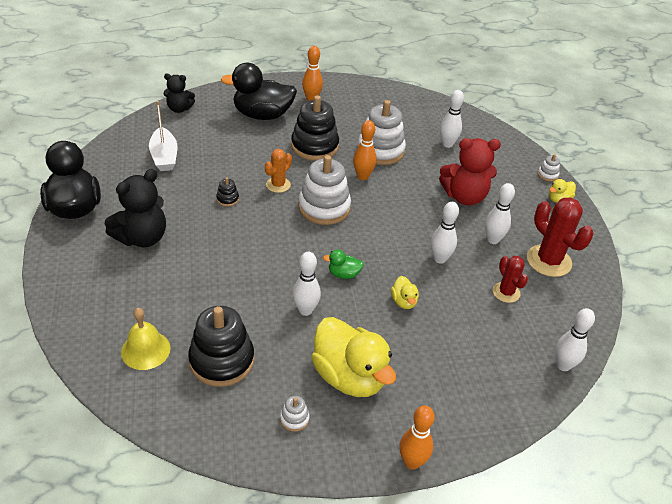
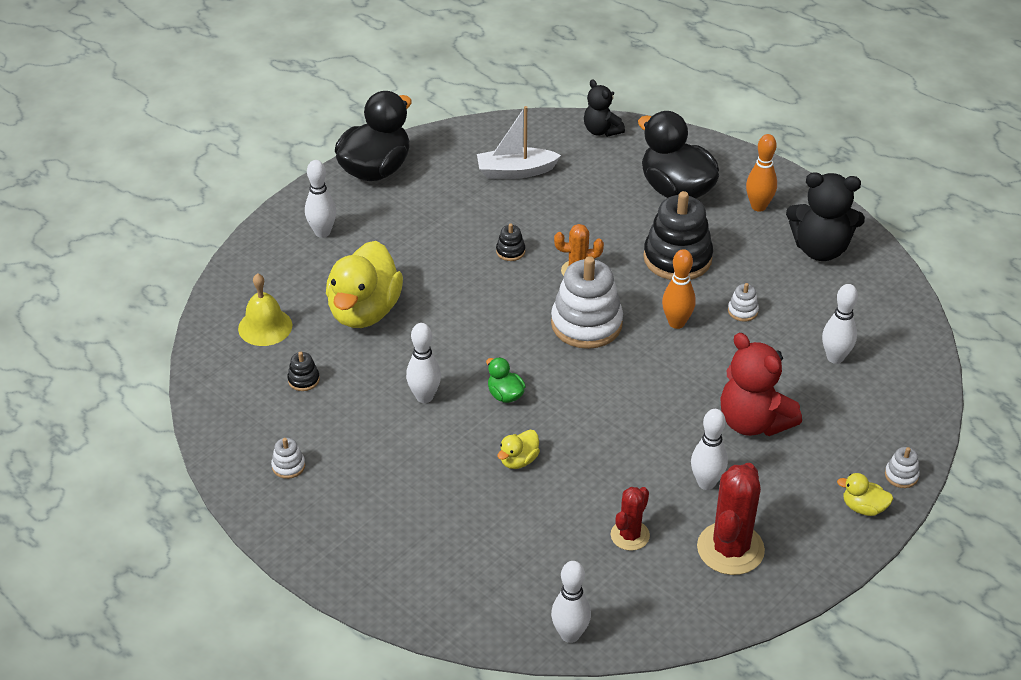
camera: 55 degrees right, 0 degrees up
(142, 238) = (389, 234): black teddy bear -> black teddy bear (820, 249)
(164, 156) = (515, 171): white boat -> white boat turned 45 degrees clockwise
(222, 360) = (303, 380): black stacking toy -> black stacking toy, size x0.43
(349, 376) = (375, 475): yellow duck -> yellow duck (364, 311)
(380, 150) = (742, 311): white stacking toy -> white stacking toy, size x0.43
(412, 462) = (320, 573): orange bowling pin -> none
(440, 259) = (618, 455): white bowling pin -> white bowling pin (322, 232)

